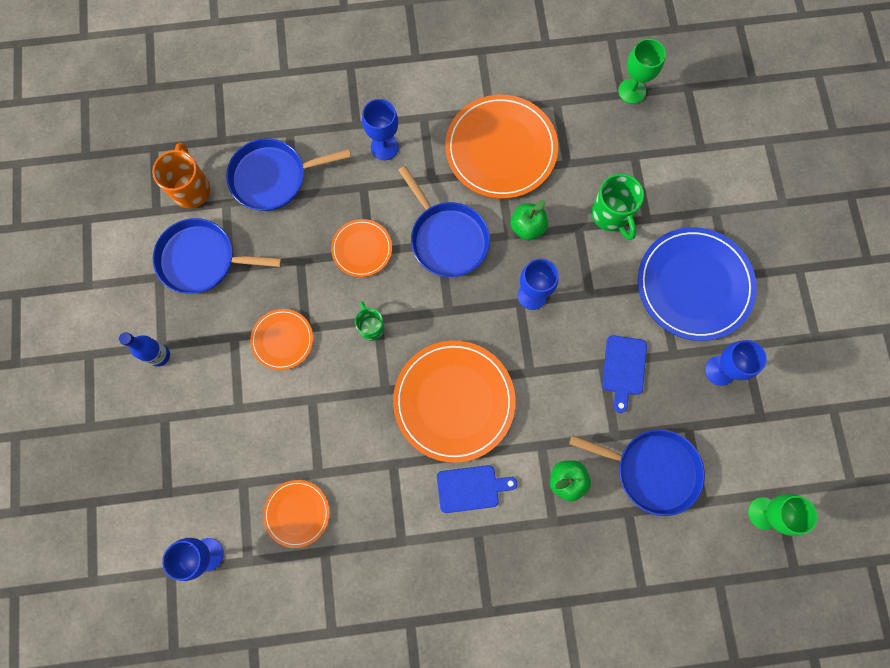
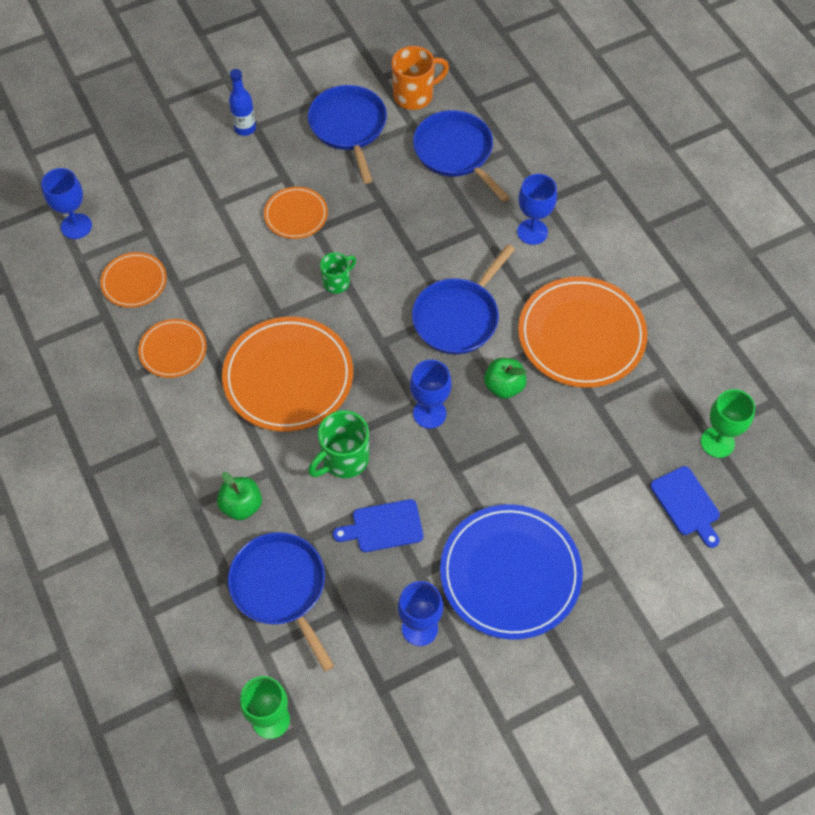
camera: 70 degrees right, 15 degrees down
(362, 249) = (414, 248): orange plate -> orange plate (173, 350)
(471, 488) = (205, 419): blue cutting board -> blue cutting board (687, 504)
(611, 215) = (555, 464): green mug -> green mug (344, 459)
(652, 470) = (280, 587): blue pan -> blue pan turned 150 degrees clockwise

